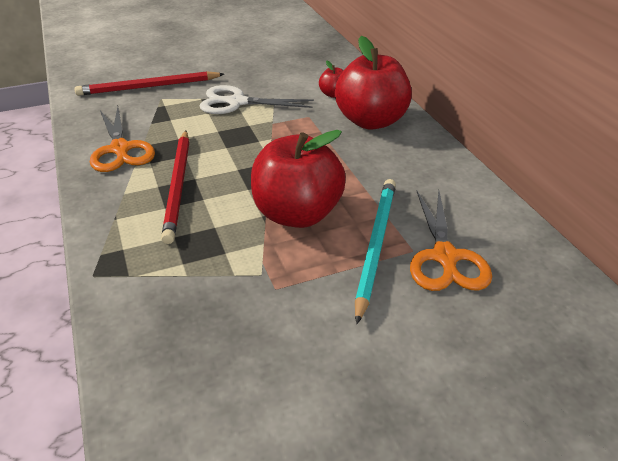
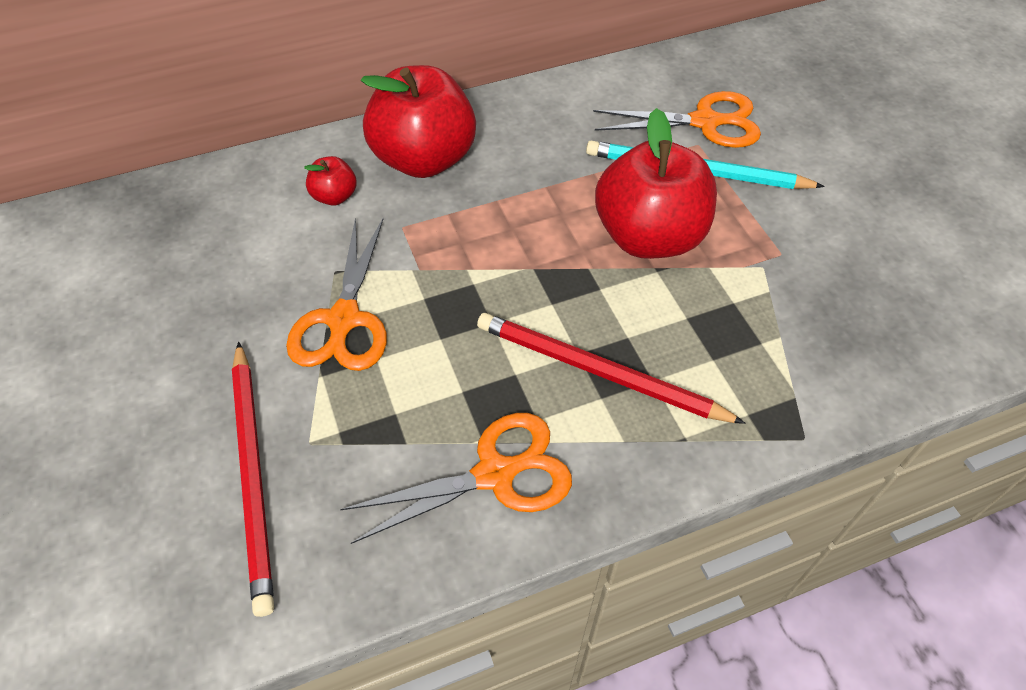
camera: 90 degrees left, 15 degrees up
(178, 186) = (599, 371): red pencil -> red pencil turned 150 degrees counterclockwise
(237, 102) = (344, 320): white scissors -> orange scissors

